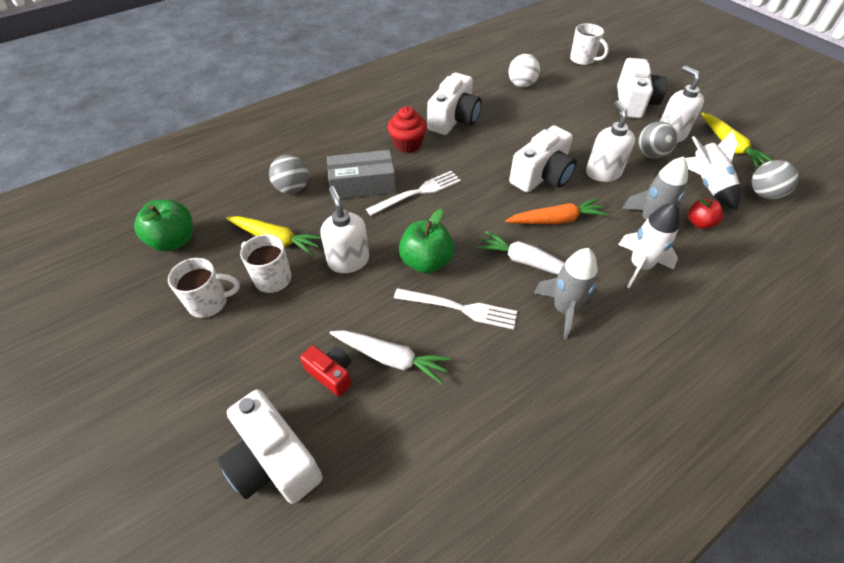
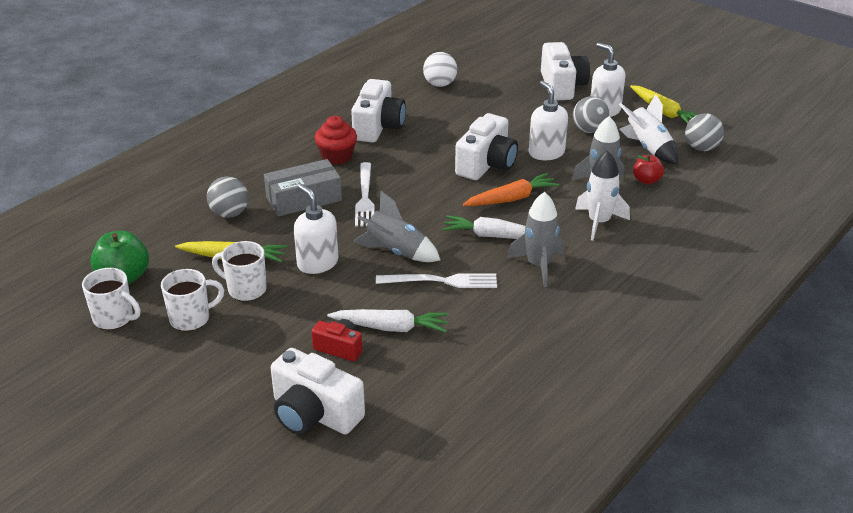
camera: 15 degrees left, 15 degrees down
(417, 193) = (365, 197): white fork -> white fork turned 135 degrees clockwise
(426, 262) = (396, 252): green apple -> grey rocket
(583, 60) = (498, 51): white mug -> white mug (114, 318)

